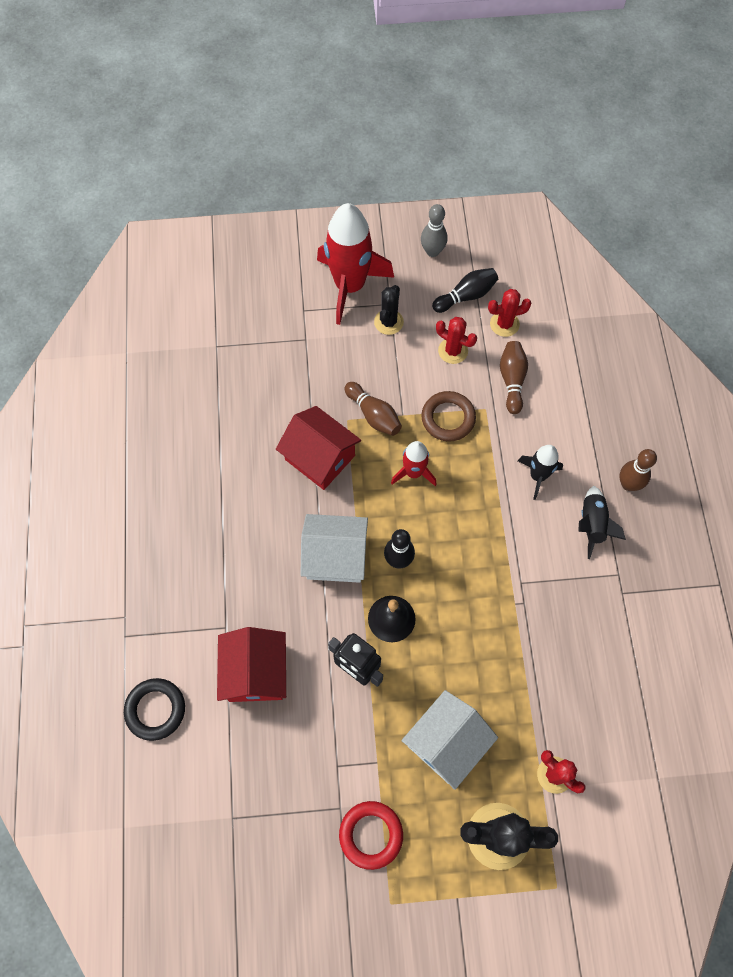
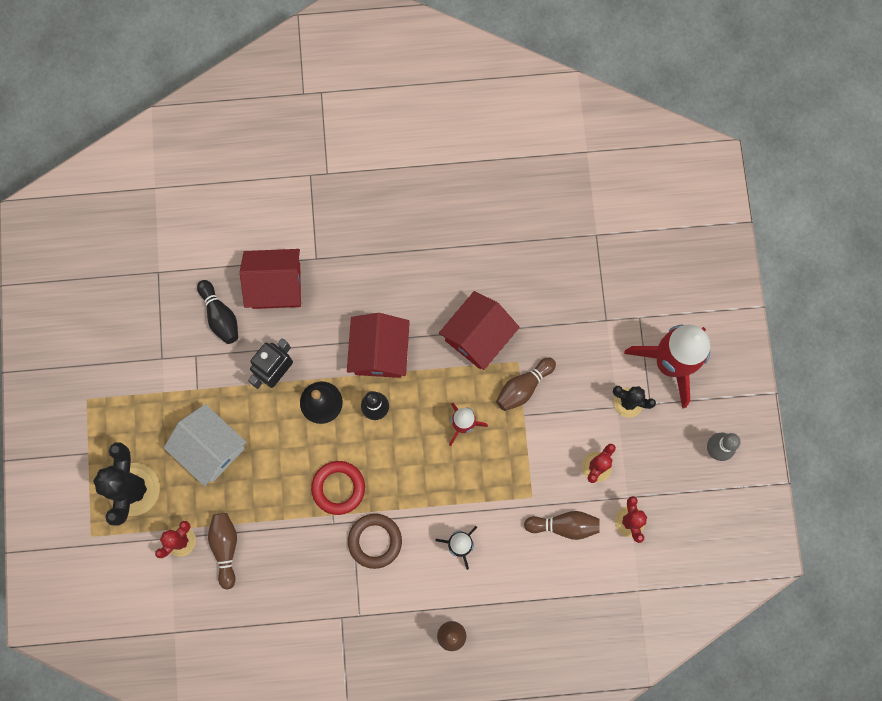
camera: 90 degrees right, 10 degrees up
(155, 710) = (247, 205): black ring -> none
(335, 556) = (379, 352): white house -> red house
(371, 835) = (139, 383): red ring -> red ring (338, 488)
(448, 418) = (520, 459): brown ring -> brown ring (375, 541)
(466, 296) = (662, 483): black bowling pin -> black bowling pin (220, 316)
(558, 721) = (225, 547): none -> brown bowling pin
(592, 524) = (409, 594): black rocket -> none

